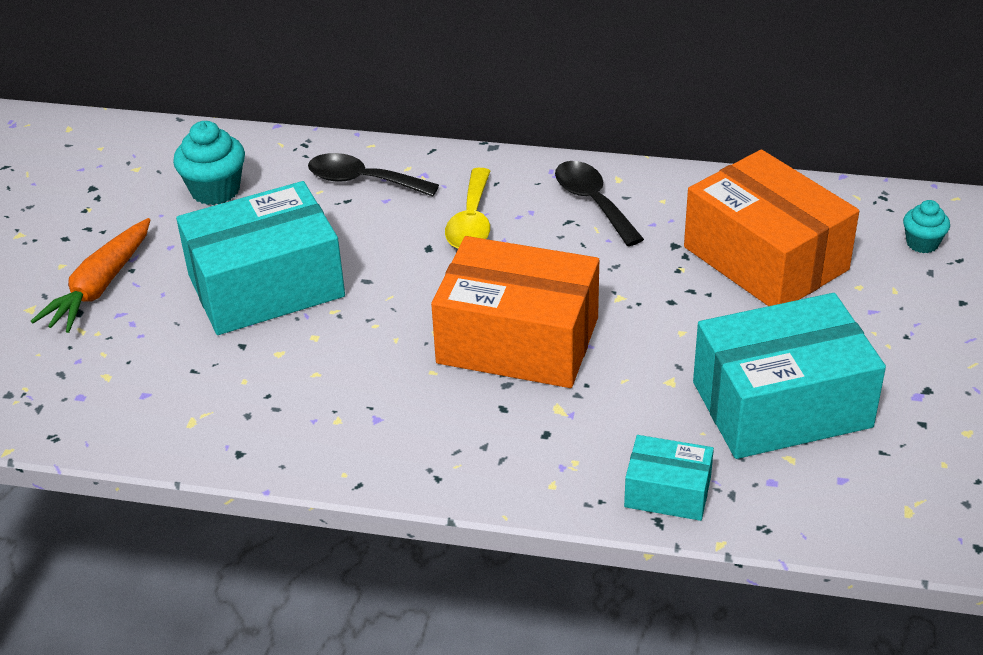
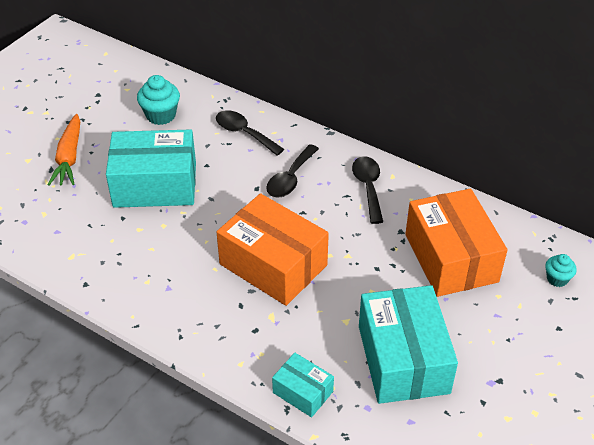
camera: 20 degrees right, 5 degrees up
(100, 287) = (69, 157): orange carrot -> orange carrot turned 45 degrees counterclockwise
(471, 222) = (290, 178): yellow spoon -> black spoon
(781, 404) = (403, 359): turquoise box -> turquoise box turned 75 degrees clockwise

